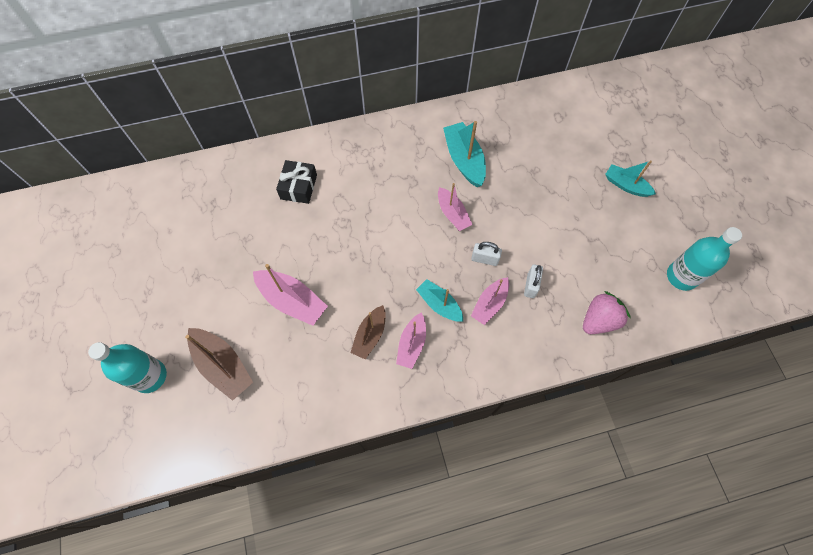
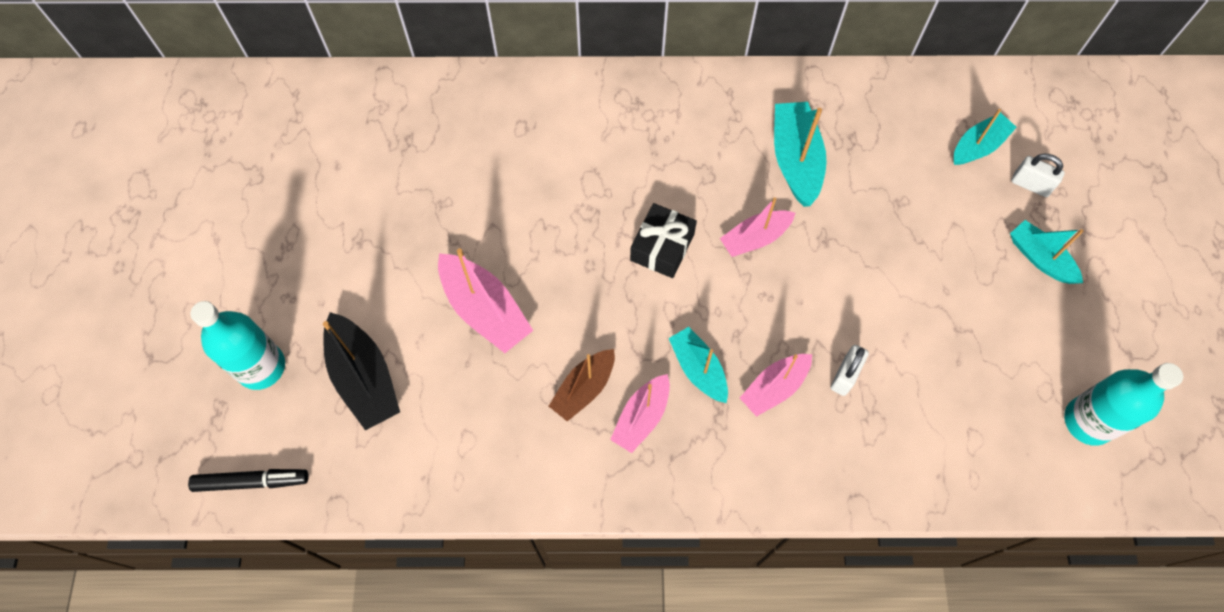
camera: 15 degrees right, 0 degrees up
(162, 455) = (252, 482): none -> black marker
(222, 365) = (364, 378): brown boat -> black boat
(299, 187) = (537, 144): black gift -> black gift (662, 247)
(452, 214) = (755, 238): pink boat -> pink boat turned 75 degrees clockwise
(484, 259) = (785, 319): white padlock -> white padlock (1030, 185)
(571, 126) = (978, 146): none -> turquoise boat
(599, 320) = (936, 455): pink strawberry -> none

